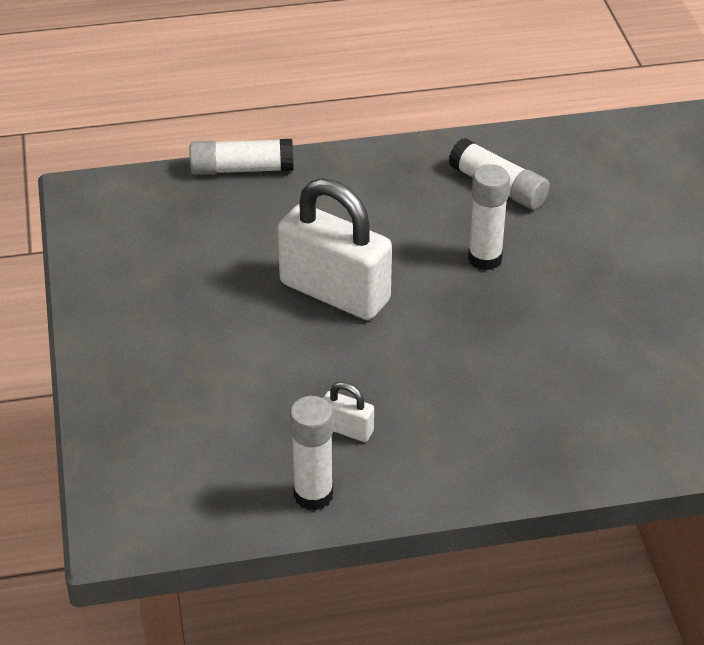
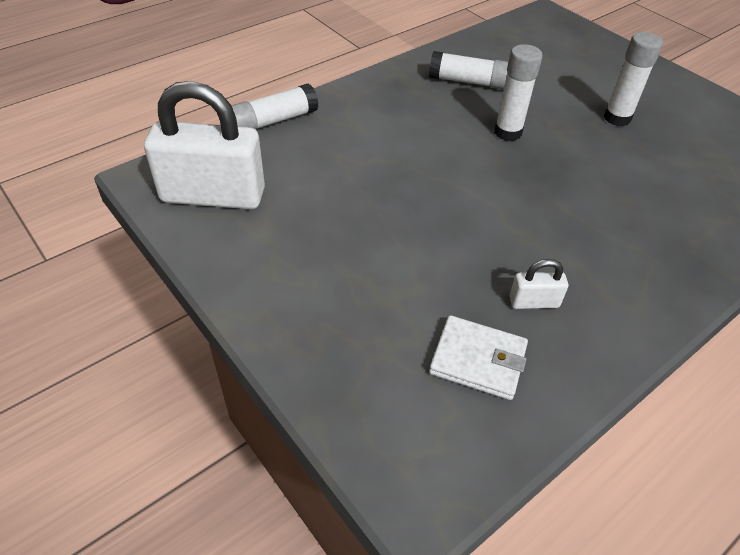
camera: 30 degrees left, 5 degrees up
(251, 455) = (478, 360): none -> white wallet
(313, 495) = (561, 375): white glue stick -> white glue stick (617, 118)
(335, 292) = (424, 192): white padlock -> white padlock (213, 195)

